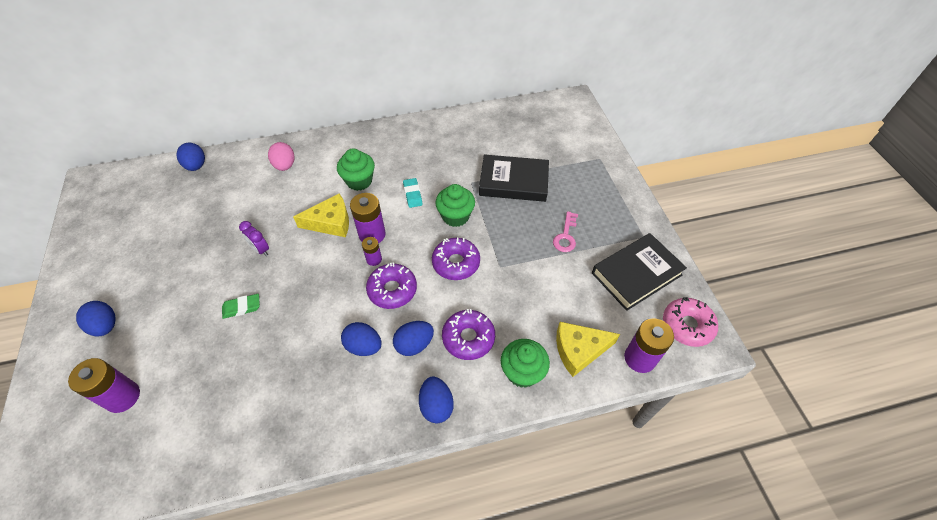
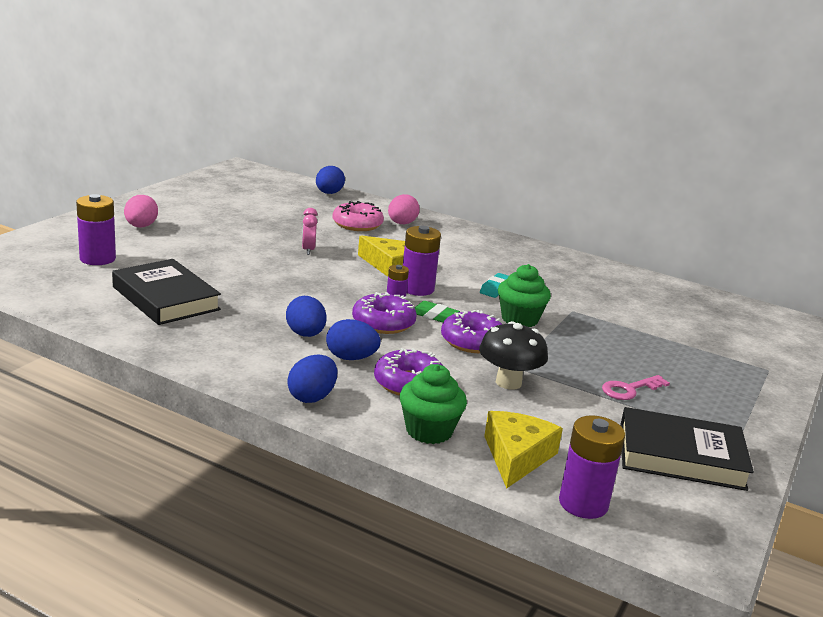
camera: 40 degrees right, 30 degrees down
(105, 326) = (141, 226): blue egg -> pink egg
(242, 307) = (244, 267): green eraser -> green eraser (434, 315)
(261, 249) = (308, 250): purple clock -> pink clock
(359, 181) = (455, 259): green cupcake -> none
(511, 286) = (508, 382): none -> black mushroom
(513, 182) = (624, 332): black book -> black book (166, 298)
(579, 350) = (516, 456): yellow cheese -> yellow cheese turned 75 degrees clockwise
(687, 325) = (691, 523): pink donut -> pink donut (357, 224)

